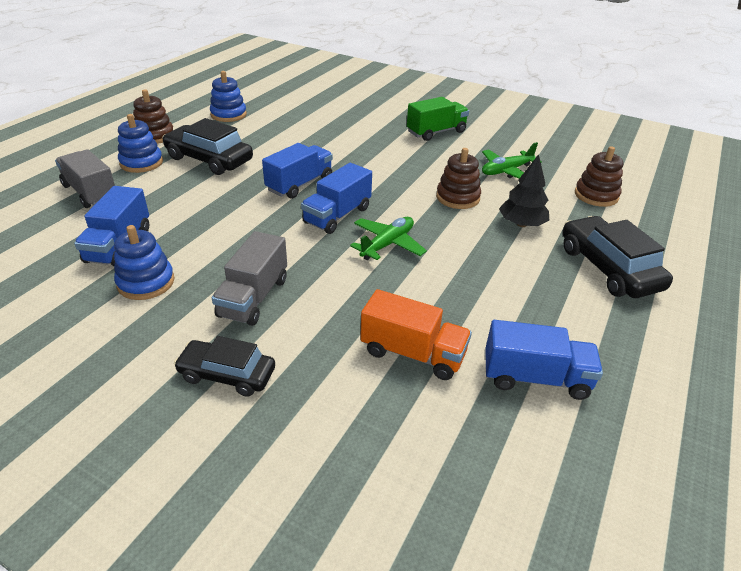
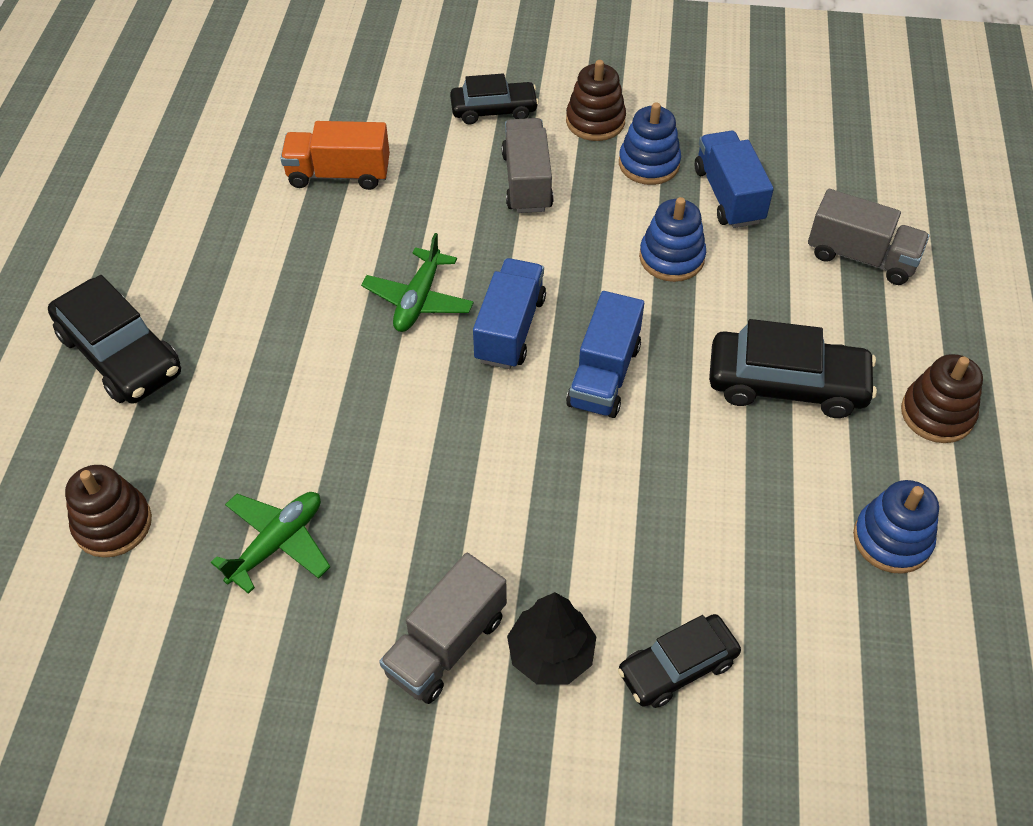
camera: 160 degrees right, 15 degrees up
(141, 163) = (873, 338): blue stacking toy -> blue stacking toy (671, 258)
(347, 110) = (677, 667): none -> black car
(436, 132) = (446, 644): green truck -> grey truck
(457, 197) = (349, 431): brown stacking toy -> brown stacking toy (595, 121)
(521, 224) = (241, 402): black tree -> black tree (551, 654)
(535, 378) = (217, 186): blue truck -> none

